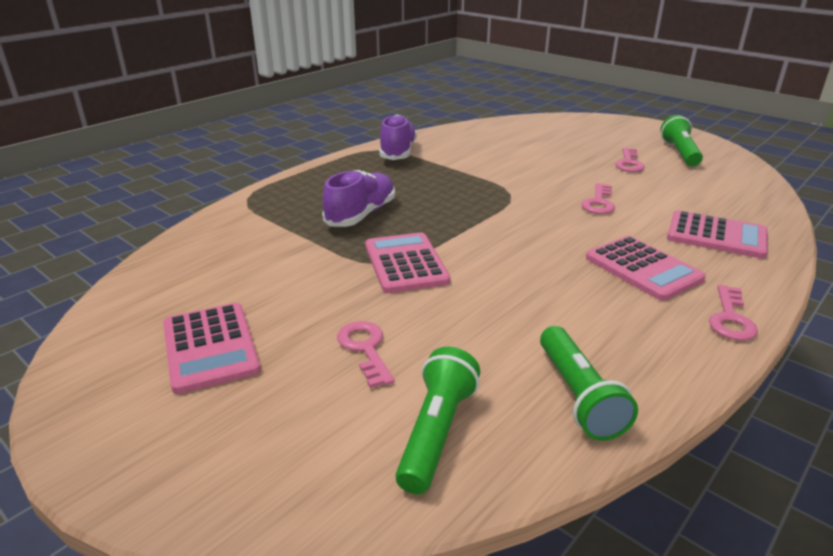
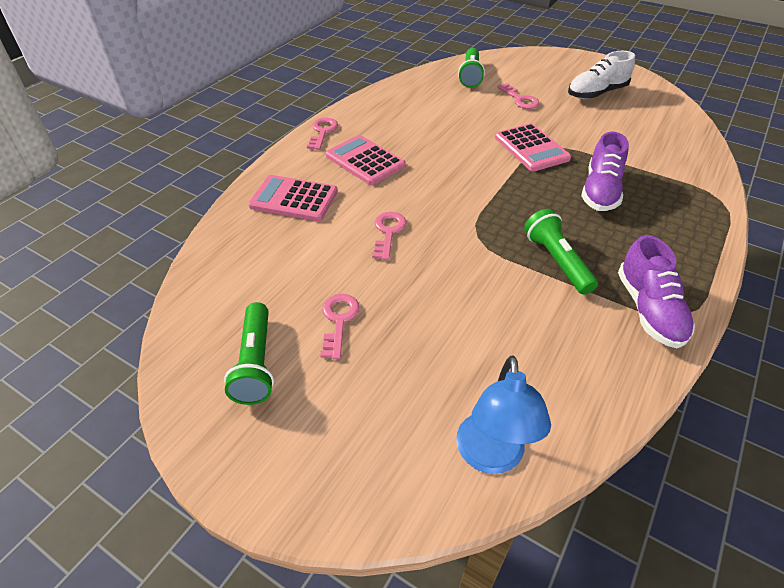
camera: 170 degrees right, 15 degrees up
(210, 347) = (596, 93): pink calculator -> white shoe
(530, 123) = (491, 457): none -> blue lamp
(578, 396) = (413, 91): green flashlight -> green flashlight (556, 261)

